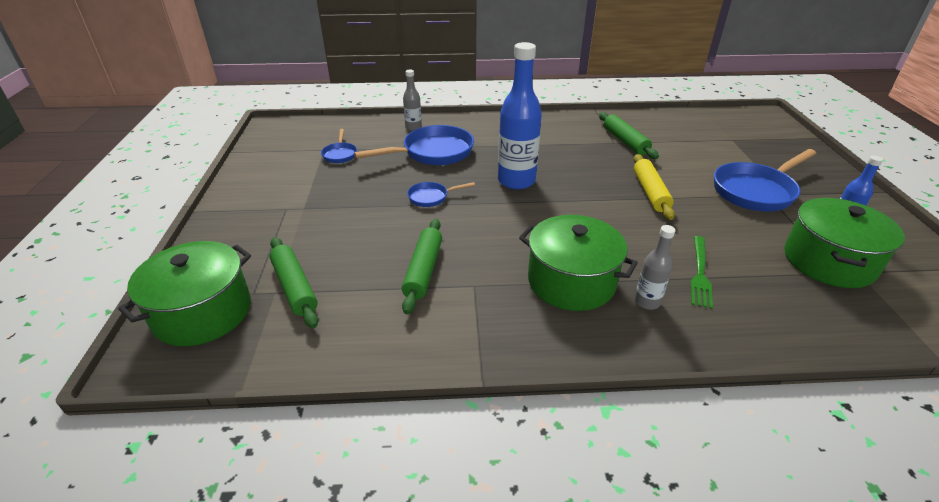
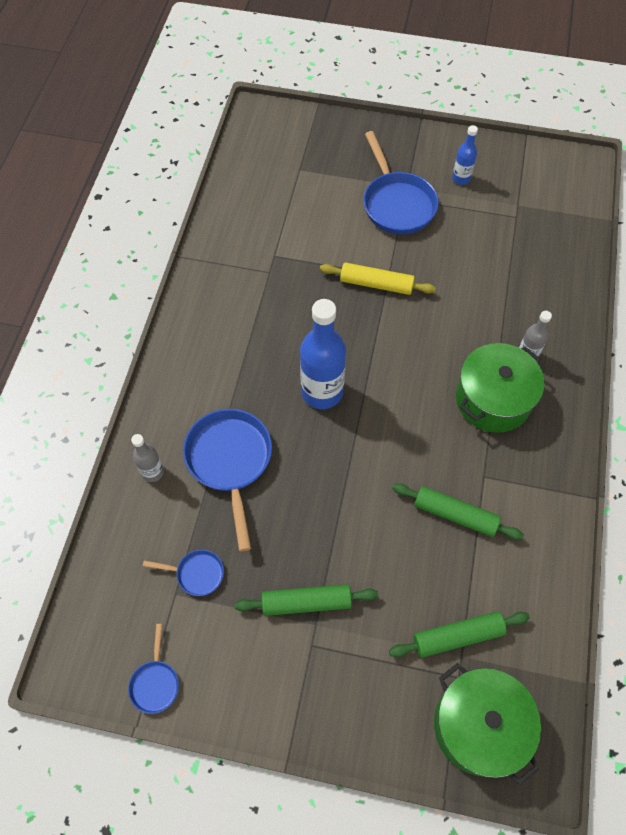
camera: 75 degrees left, 25 degrees up
(431, 197) = (331, 483): blue pan -> blue pan (155, 682)
(625, 141) = (271, 261): green rolling pin -> green rolling pin (306, 602)
(700, 273) = (500, 304): green fork -> none
(829, 261) = (502, 214): green pot -> none

